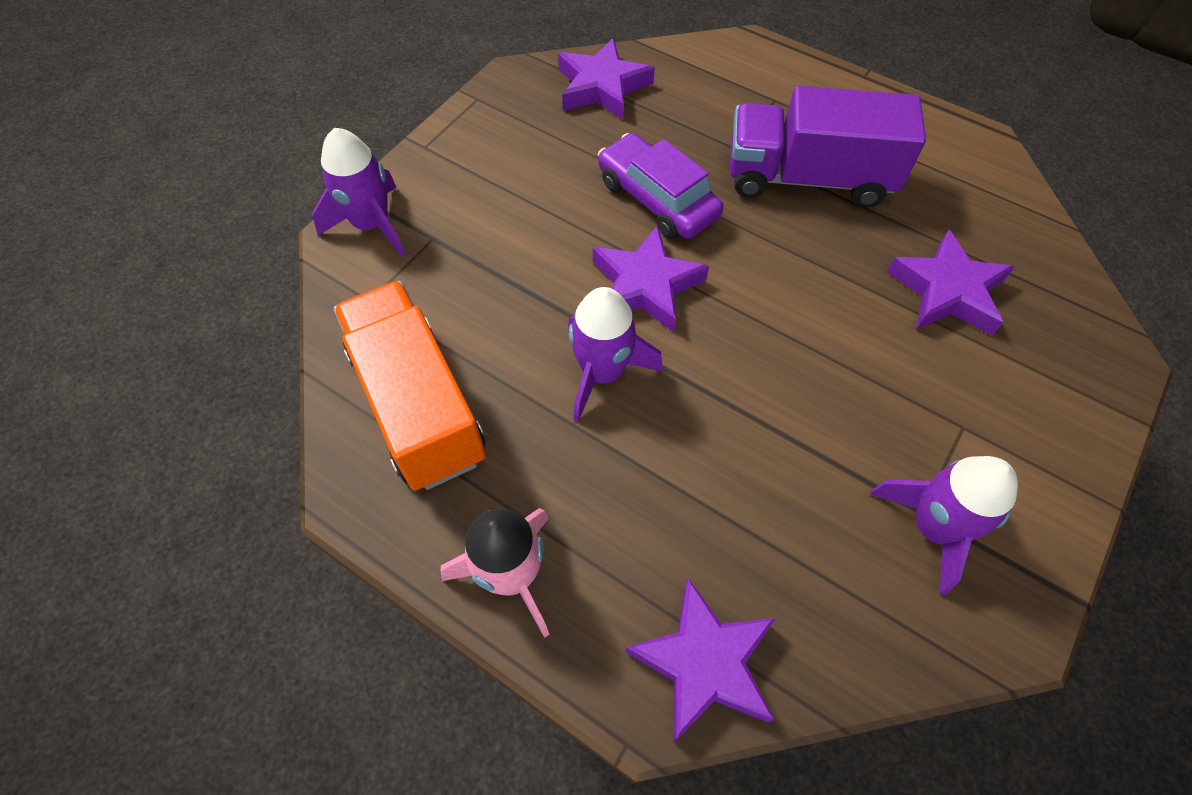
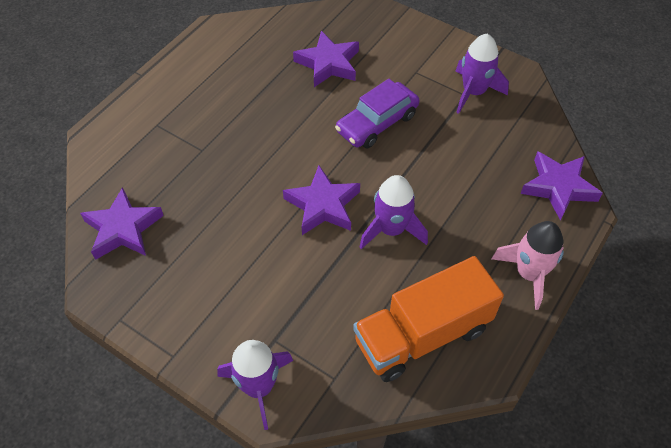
camera: 90 degrees left, 5 degrees down
(657, 199) = (247, 196): purple car -> purple car (377, 123)
(808, 178) = (235, 114): purple truck -> none

